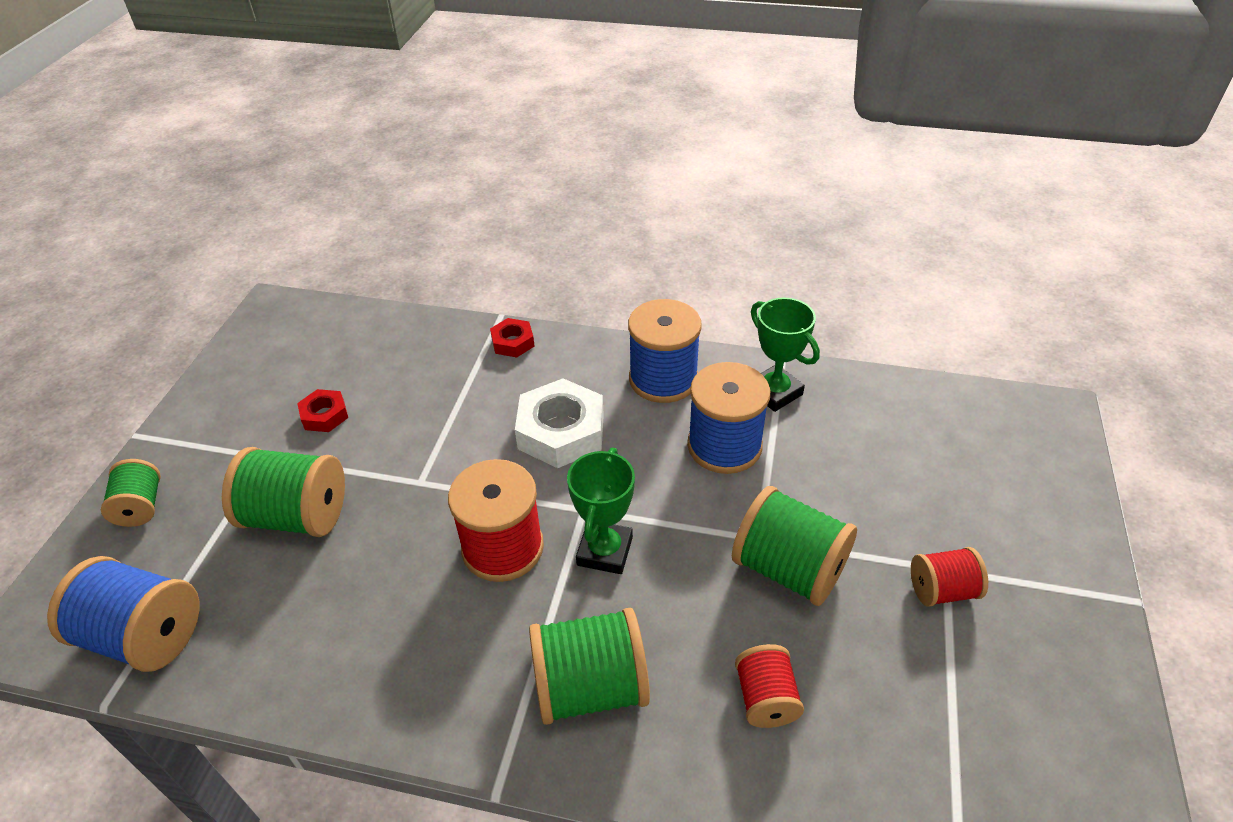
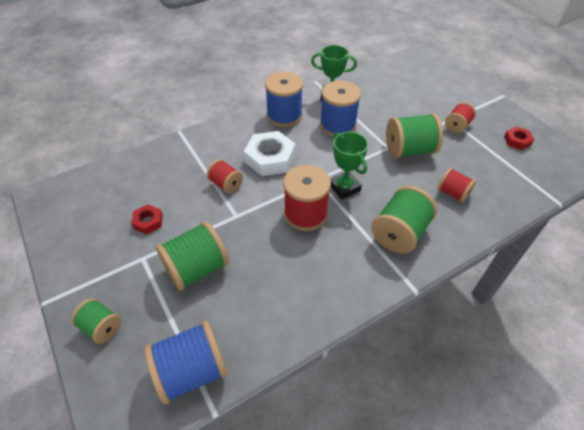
camera: 45 degrees left, 5 degrees up
(462, 429) = (226, 184): none -> red spool
(512, 342) = (200, 138): red nut -> red nut (517, 141)

